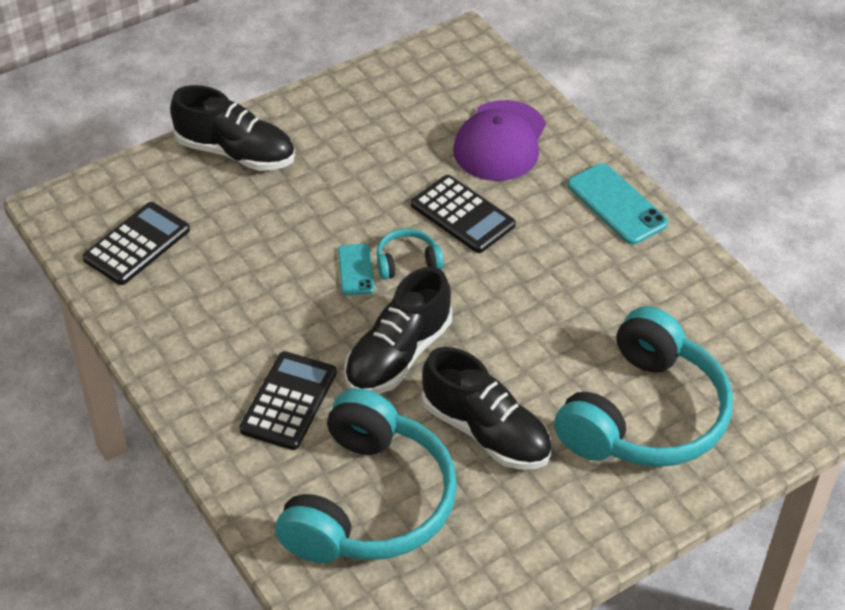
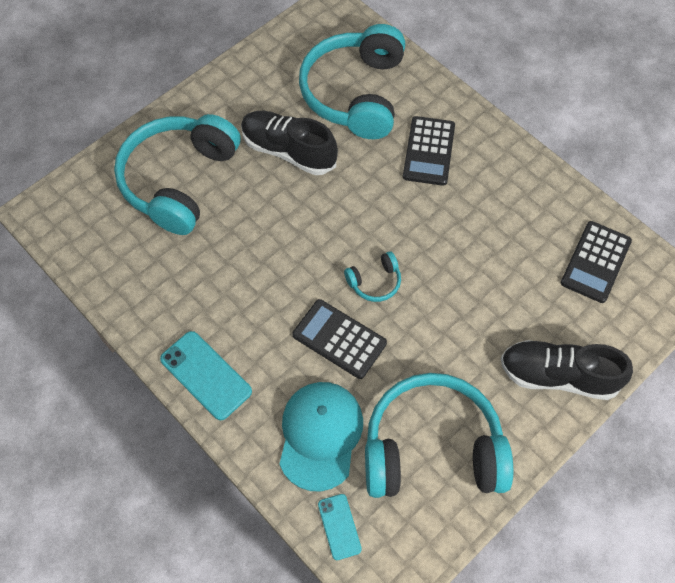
camera: 170 degrees right, 15 degrees up
(356, 270) = (414, 267): turquoise phone -> turquoise phone (339, 526)
(389, 117) = (432, 448): none -> turquoise headphones
(398, 355) = (362, 198): black shoe -> none
(500, 141) = (320, 435): purple cap -> turquoise cap

